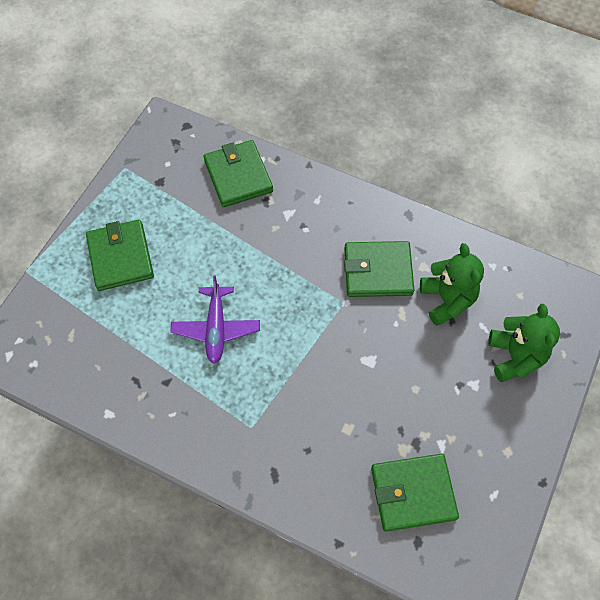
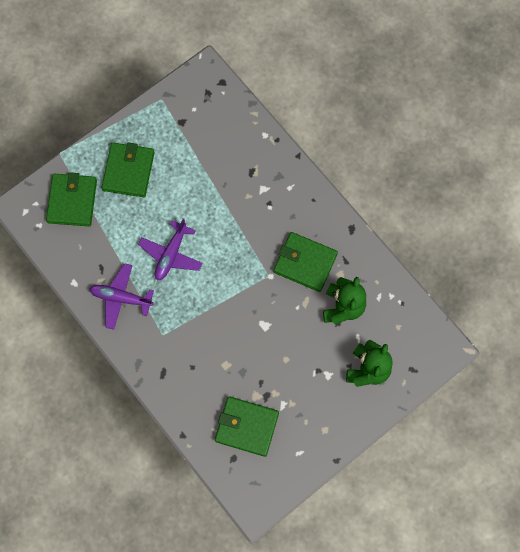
camera: 25 degrees right, 10 degrees up
(178, 406) = (121, 298): none -> purple plane
(238, 176) = (241, 142): green wallet -> green wallet (72, 201)

